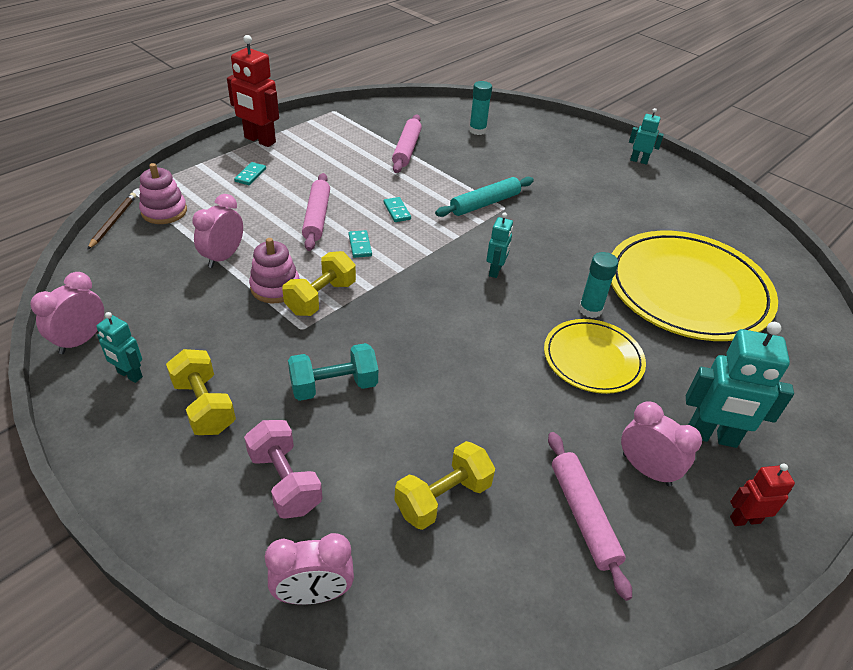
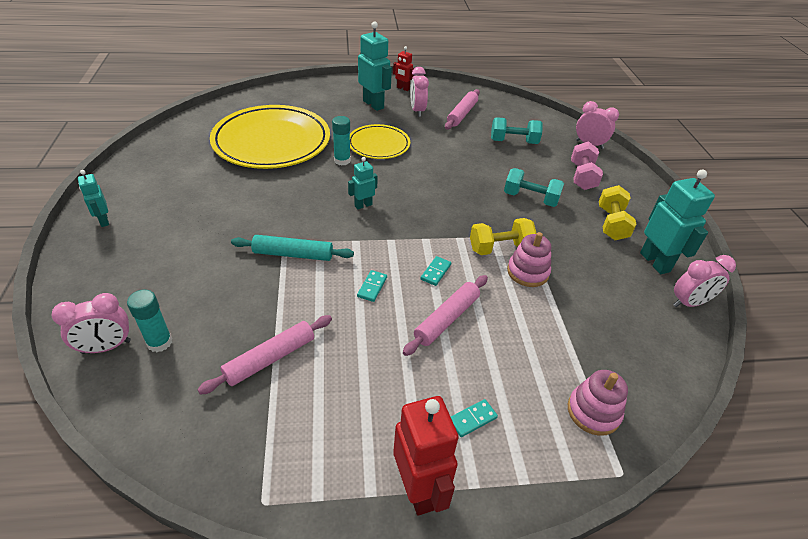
camera: 140 degrees left, 0 degrees up
(113, 222) = (653, 426): brown pencil -> none
(129, 375) = (655, 262): turquoise robot -> turquoise robot, size x1.81
(223, 257) = (555, 320): pink clock -> pink clock (106, 347)
(443, 498) = (513, 142): yellow dumbbell -> turquoise dumbbell

